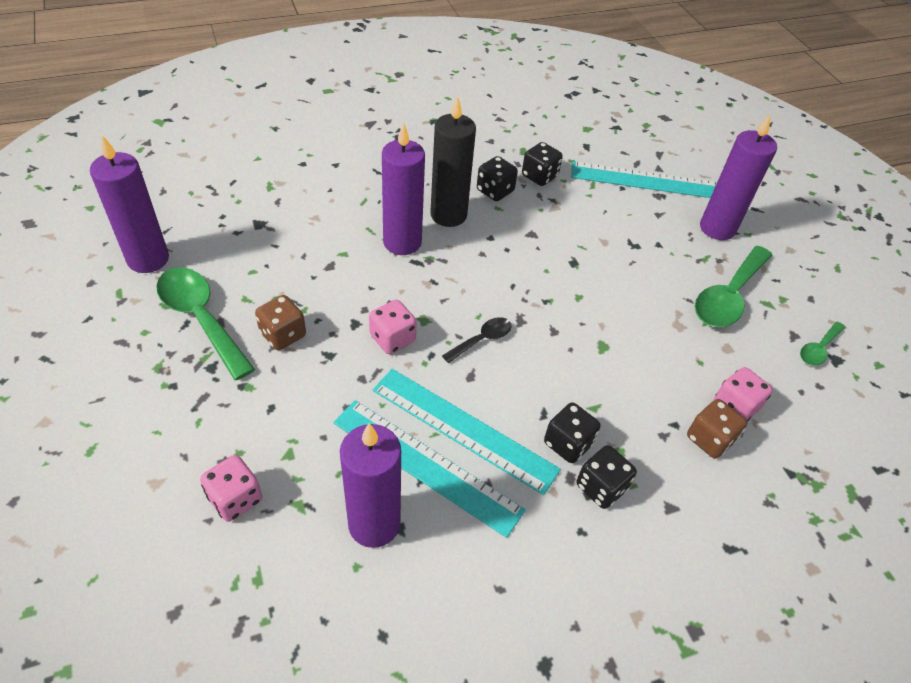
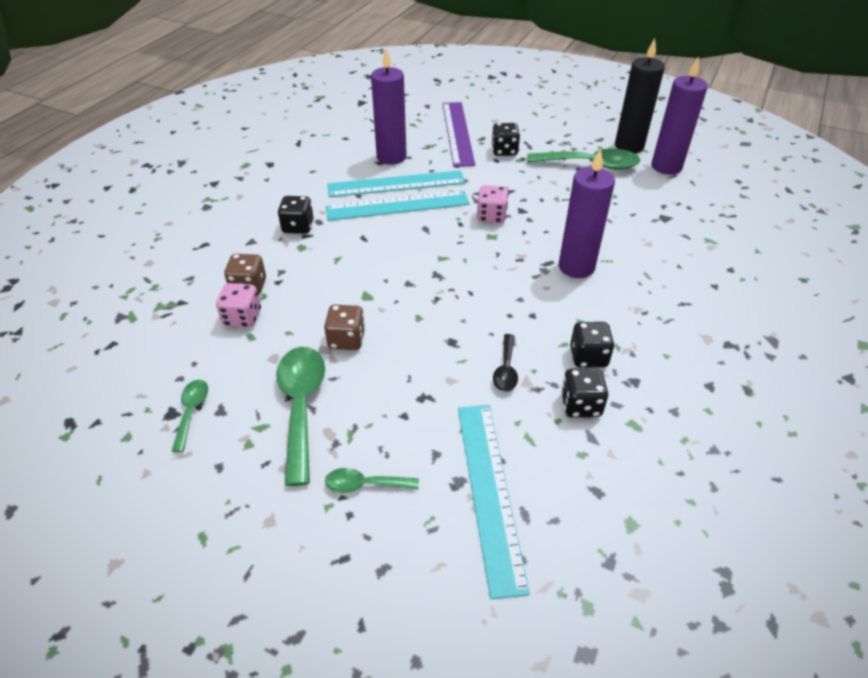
camera: 140 degrees right, 5 degrees down
(235, 498) = (457, 133): pink dice -> purple ruler
(283, 334) = (544, 183): brown dice -> brown dice (346, 340)
(448, 215) = (584, 308): black candle -> black candle (629, 146)
(482, 340) = (444, 248): black spoon -> black spoon (506, 369)
(568, 443) = (335, 233): black dice -> black dice (504, 151)
(645, 180) = (490, 491): turquoise ruler -> turquoise ruler turned 60 degrees counterclockwise
(717, 228) = (365, 484): purple candle -> green spoon

